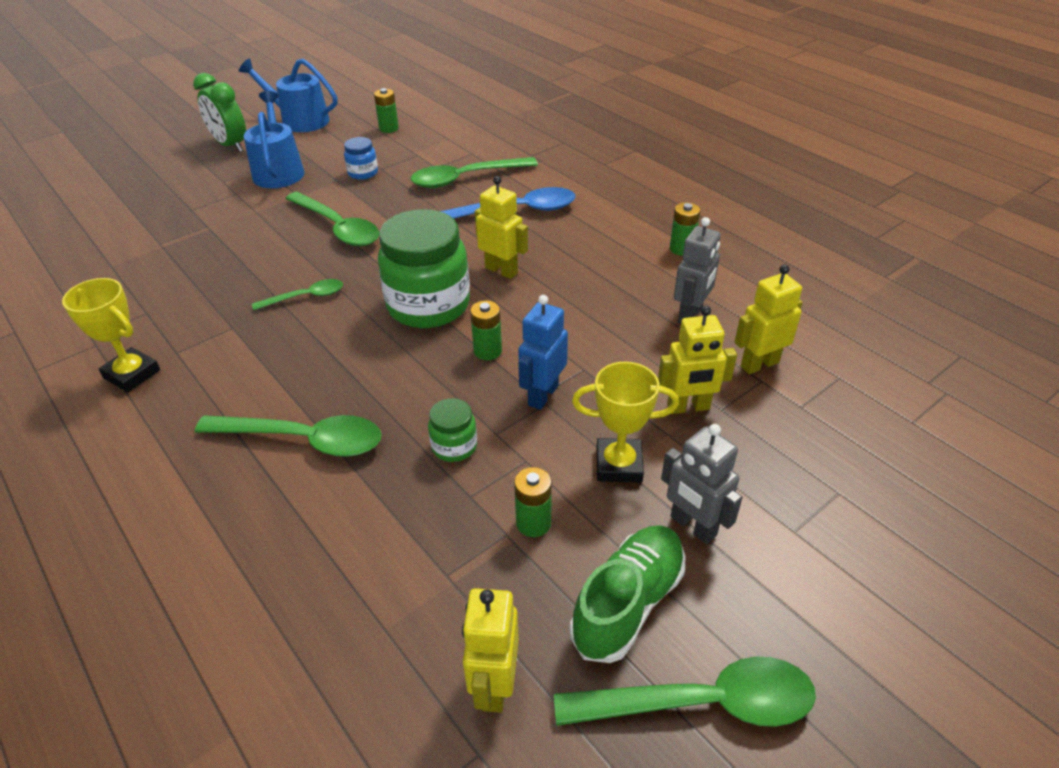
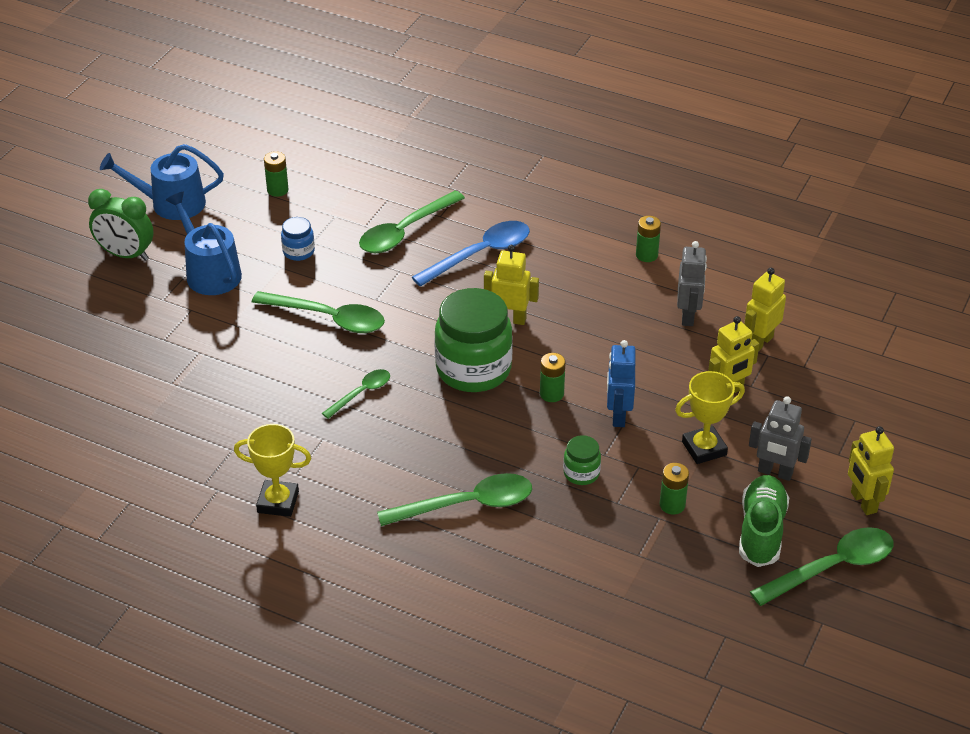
camera: 25 degrees left, 0 degrees up
(494, 685) = (711, 601): yellow robot -> yellow robot (863, 502)

